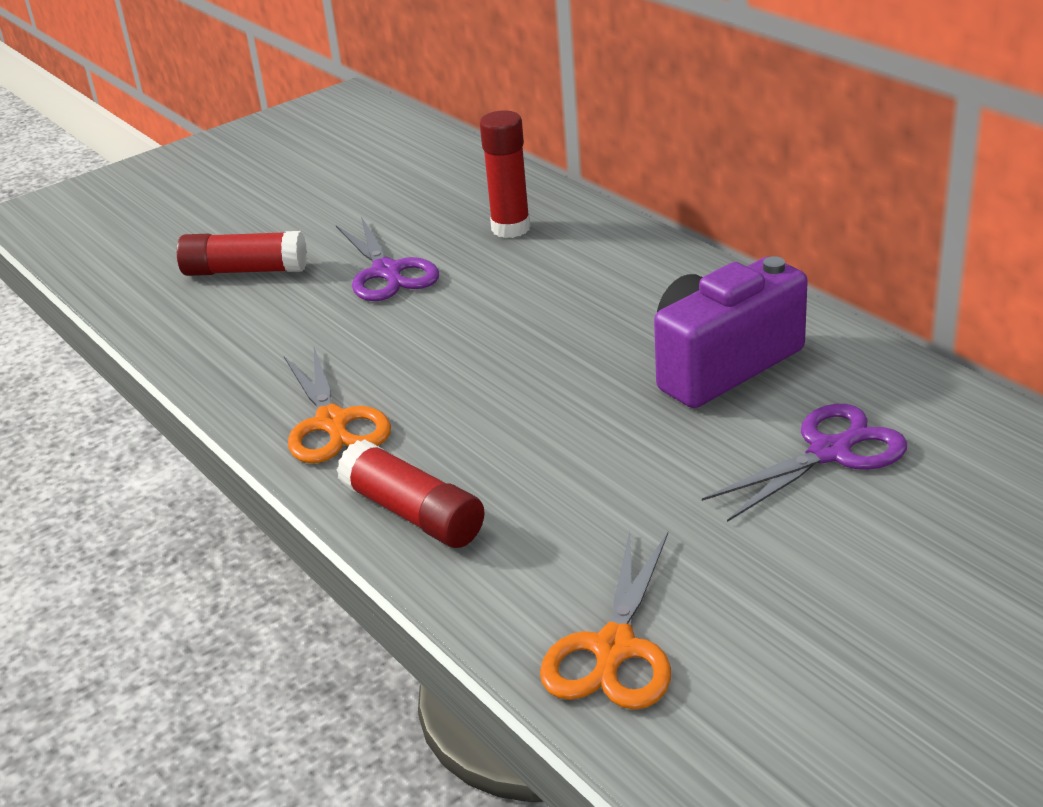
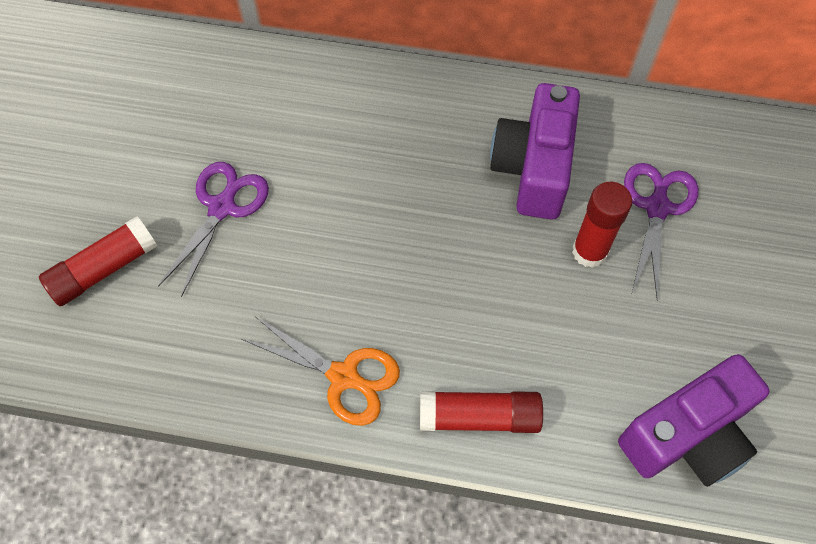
camera: 45 degrees left, 30 degrees up
(387, 272) = (222, 207): purple scissors -> purple scissors turned 90 degrees counterclockwise
(511, 228) = (266, 109): red glue stick -> red glue stick (589, 251)
(614, 649) = (687, 436): orange scissors -> purple camera

